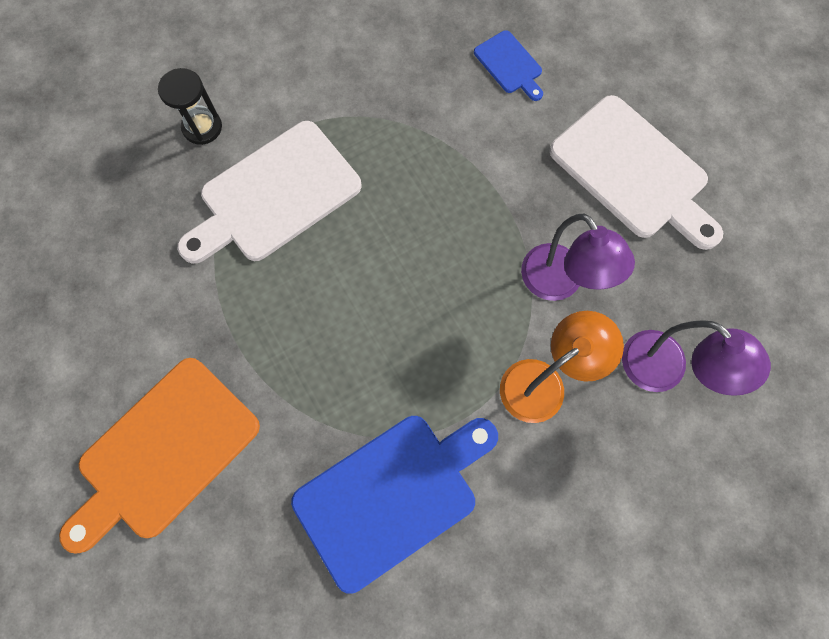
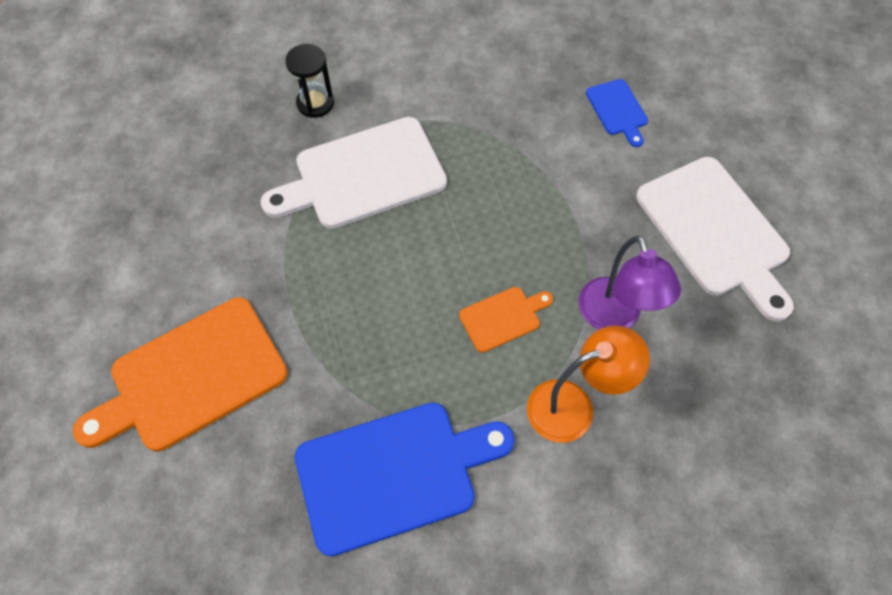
camera: 15 degrees right, 10 degrees down
(454, 311) = (503, 318): none -> orange cutting board
(664, 371) = (701, 426): purple lamp -> none

